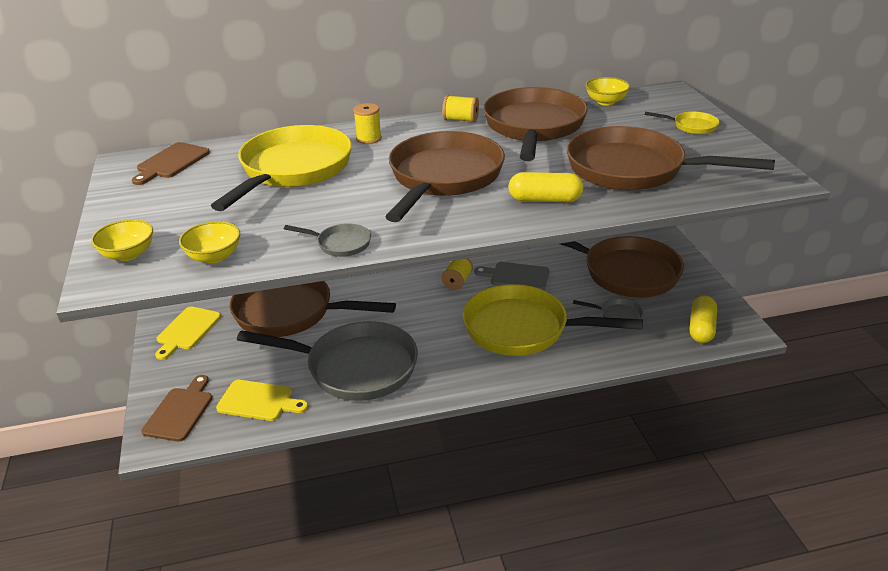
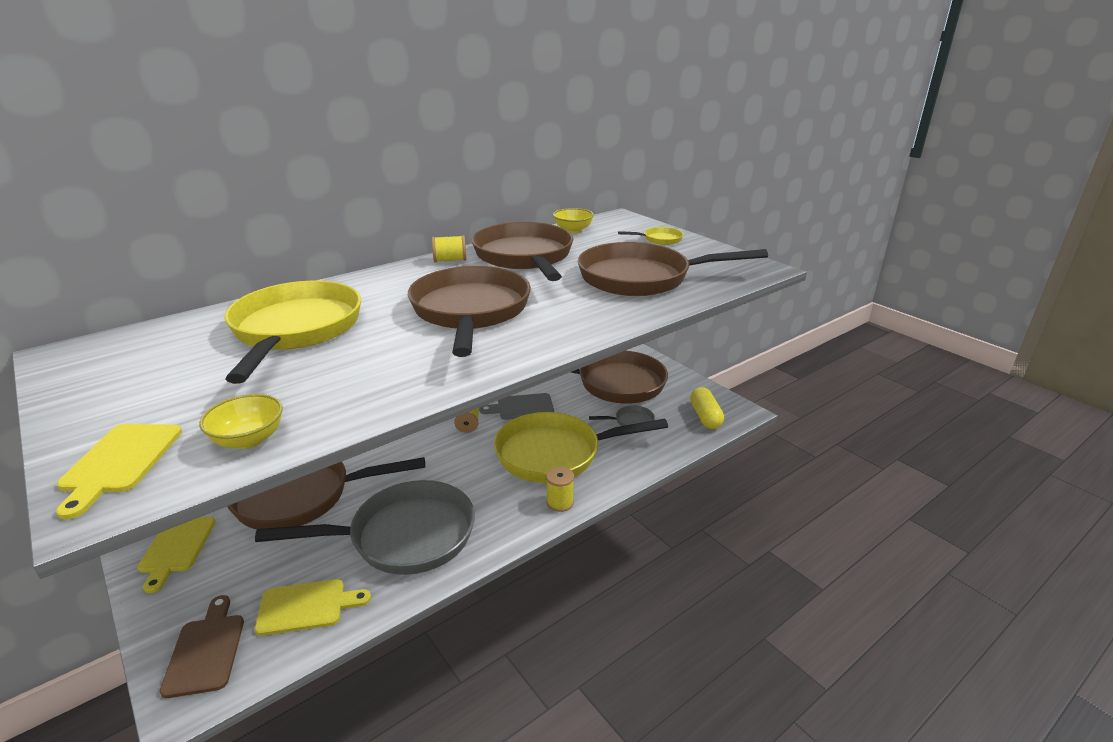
camera: 25 degrees left, 5 degrees down
(128, 254) = (119, 462): yellow bowl -> yellow cutting board
(171, 162) = (129, 347): brown cutting board -> none
(340, 244) = (402, 394): grey pan -> none
(369, 138) = (364, 289): yellow spool -> yellow spool (560, 502)
(545, 200) = (584, 315): yellow capsule -> none

